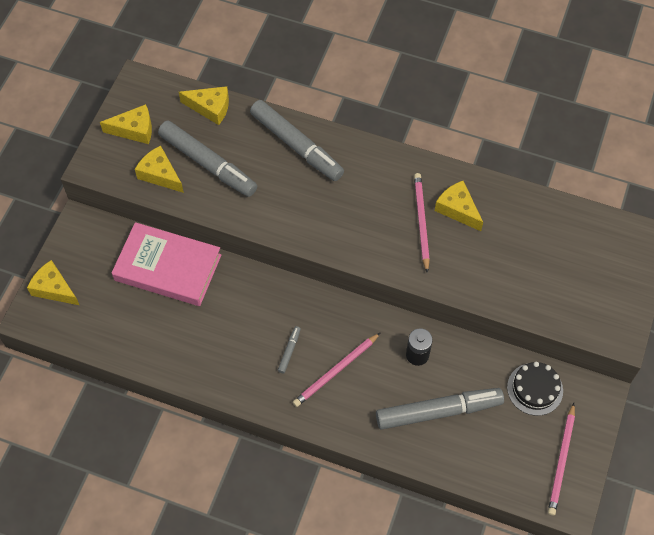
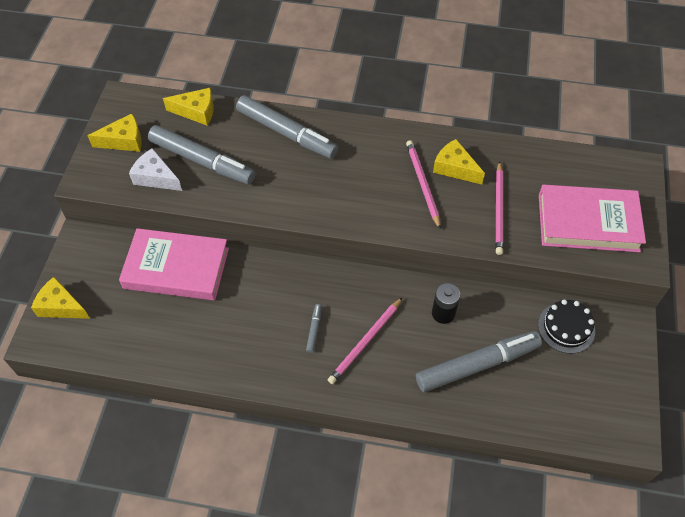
camera: 10 degrees left, 5 degrees down
(160, 174) = (155, 177): yellow cheese -> white cheese
(561, 461) = (612, 394): pink pencil -> pink pencil (499, 210)
(577, 288) = (588, 222): none -> pink book

